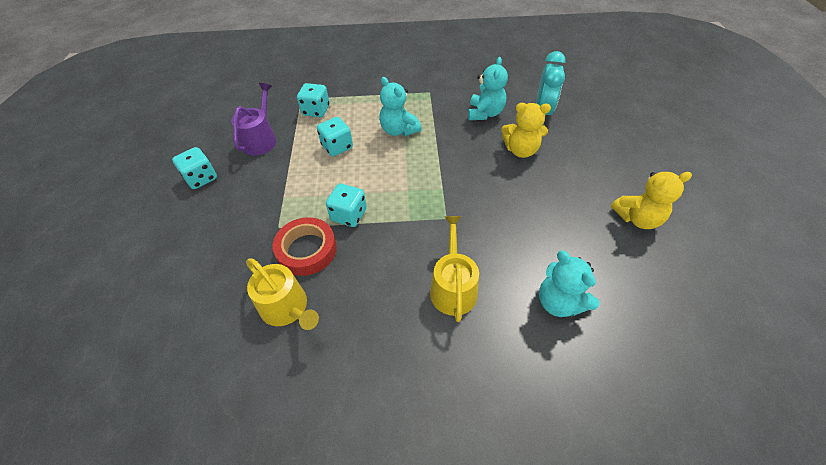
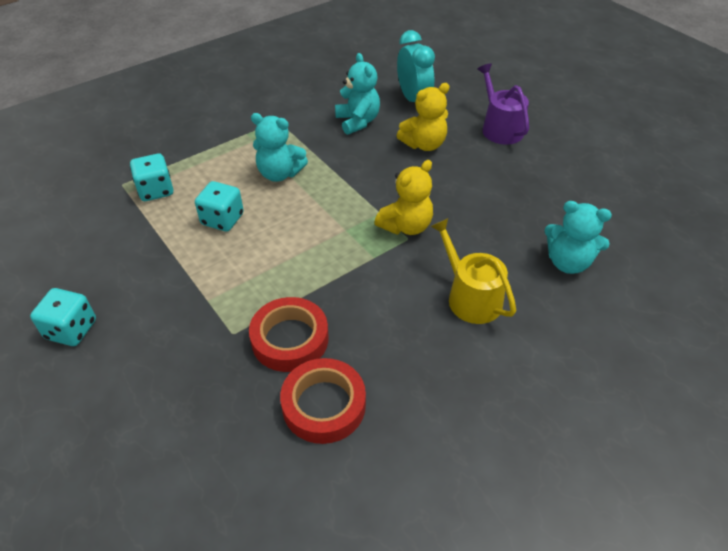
camera: 35 degrees left, 5 degrees down
(261, 139) = (112, 251): purple watering can -> purple watering can (499, 128)
(287, 308) = (324, 405): yellow watering can -> red tape
(349, 215) = (304, 282): turquoise dice -> none
(637, 218) = (571, 163): yellow teddy bear -> yellow teddy bear (406, 226)

